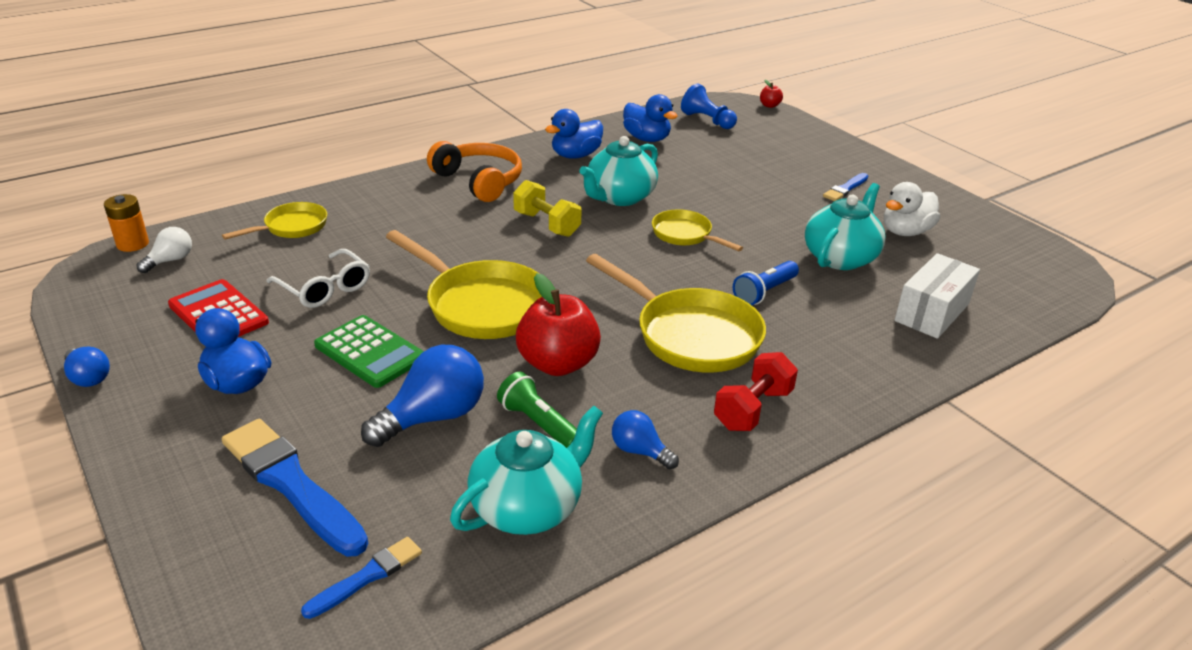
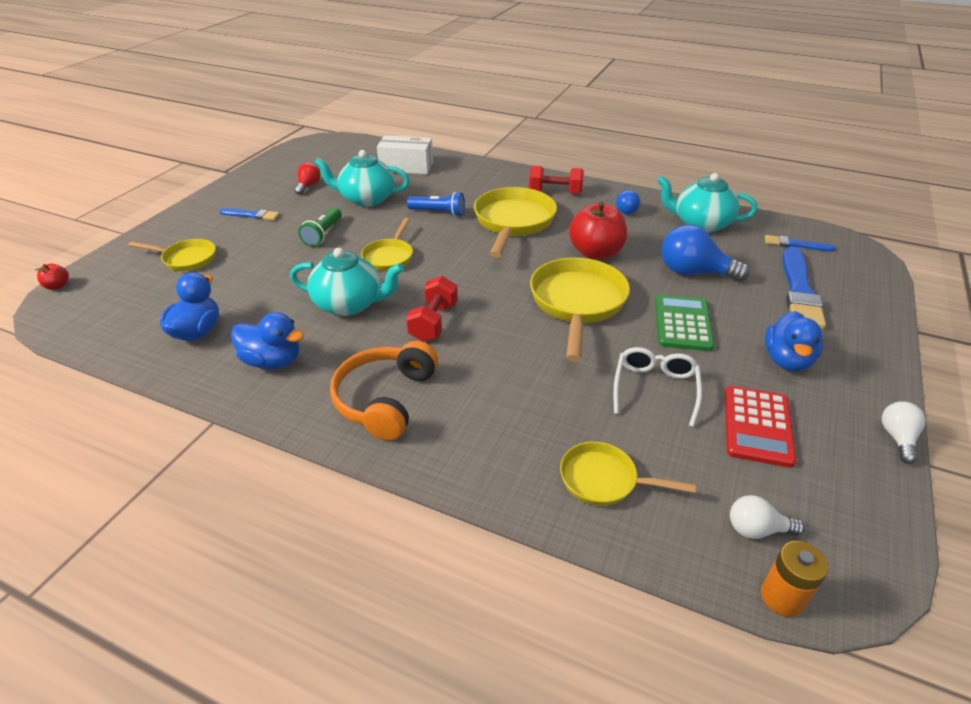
camera: 120 degrees left, 5 degrees up
(88, 378) = (897, 438): blue light bulb -> white light bulb
(538, 424) = (649, 240): green flashlight -> green flashlight (323, 234)
(546, 224) = (433, 322): yellow dumbbell -> red dumbbell
(707, 120) = (122, 310): blue pawn -> none
(772, 150) = (186, 259): none -> yellow pan
(905, 232) = (308, 186): white duck -> red light bulb

